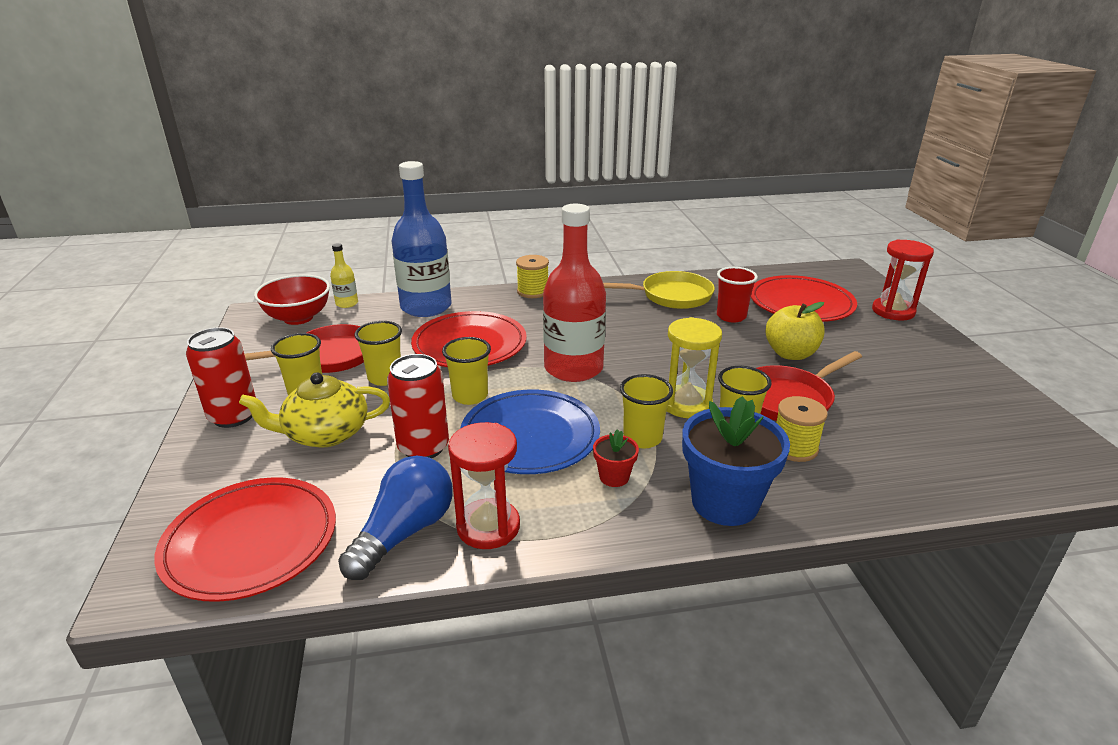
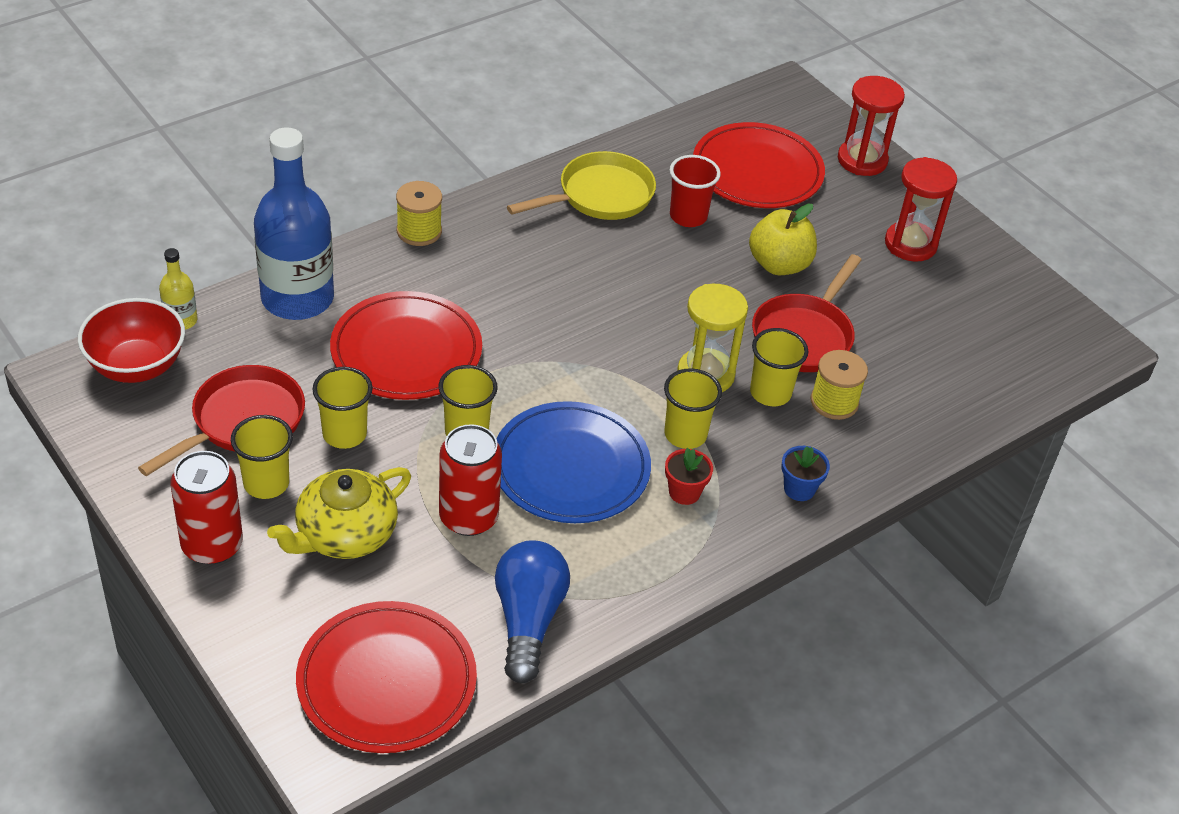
camera: 30 degrees left, 15 degrees up
(488, 527) = (602, 587): red hourglass -> red hourglass (910, 244)
(573, 368) = (555, 355): red bottle -> none
(724, 502) = (799, 489): blue flower pot -> blue flower pot, size x0.47

